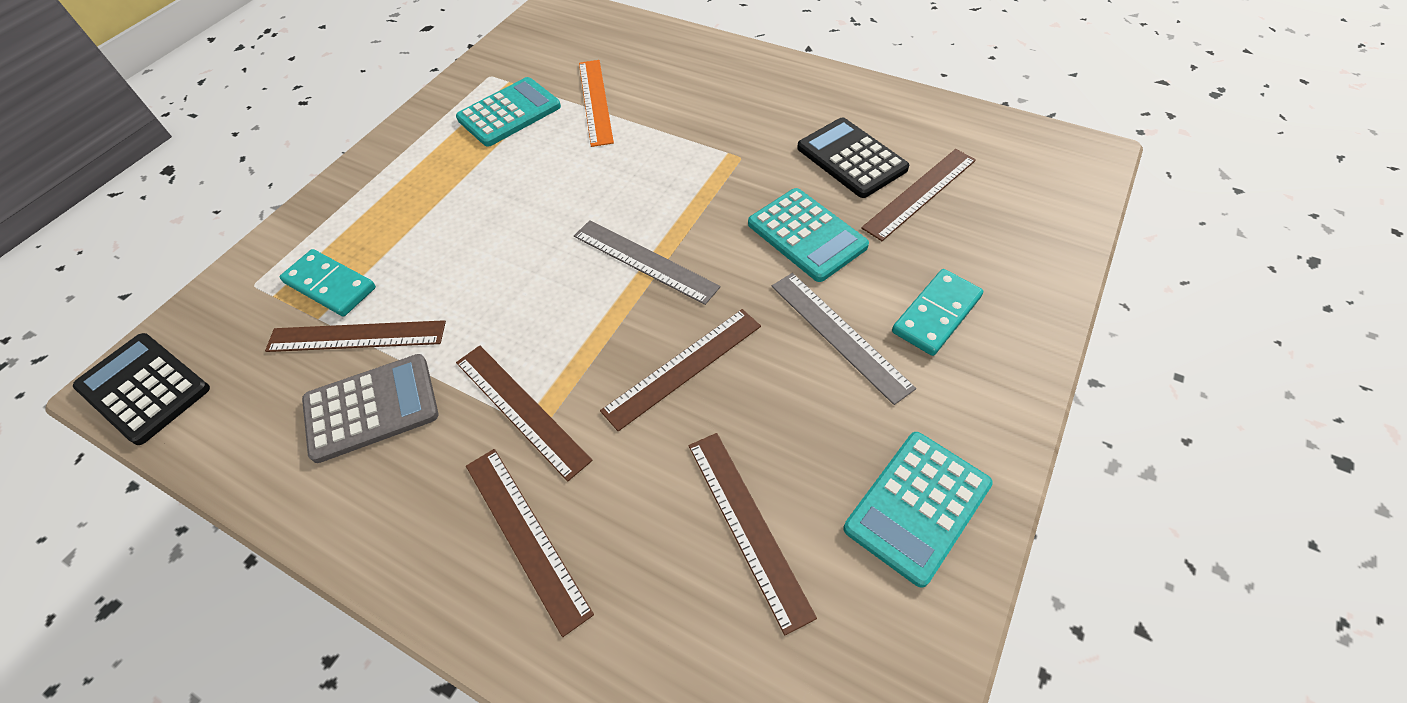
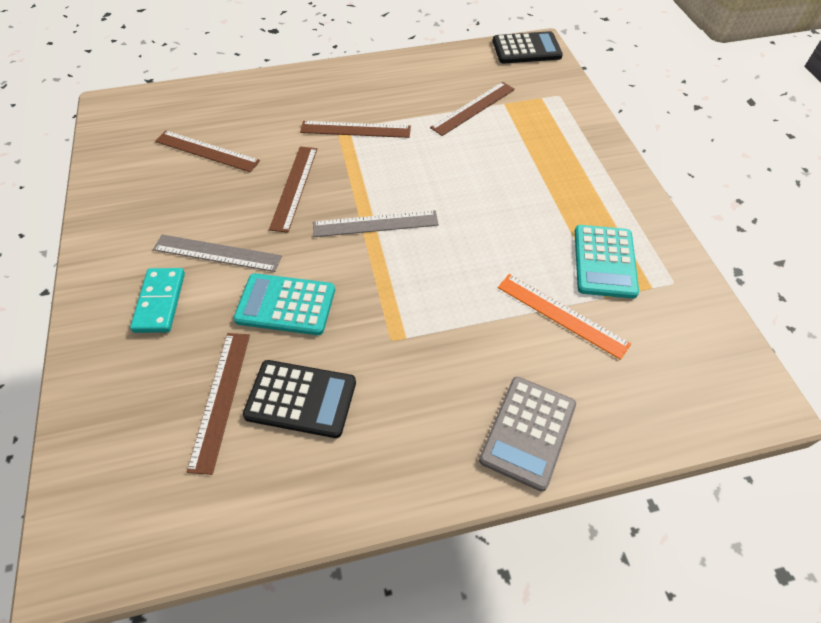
camera: 135 degrees right, 0 degrees up
(330, 285) = (523, 115): turquoise domino -> none
(371, 408) = (422, 94): grey calculator -> grey calculator (528, 432)
(525, 536) = (301, 100): brown ruler -> none
(917, 506) = (127, 199): turquoise calculator -> none

